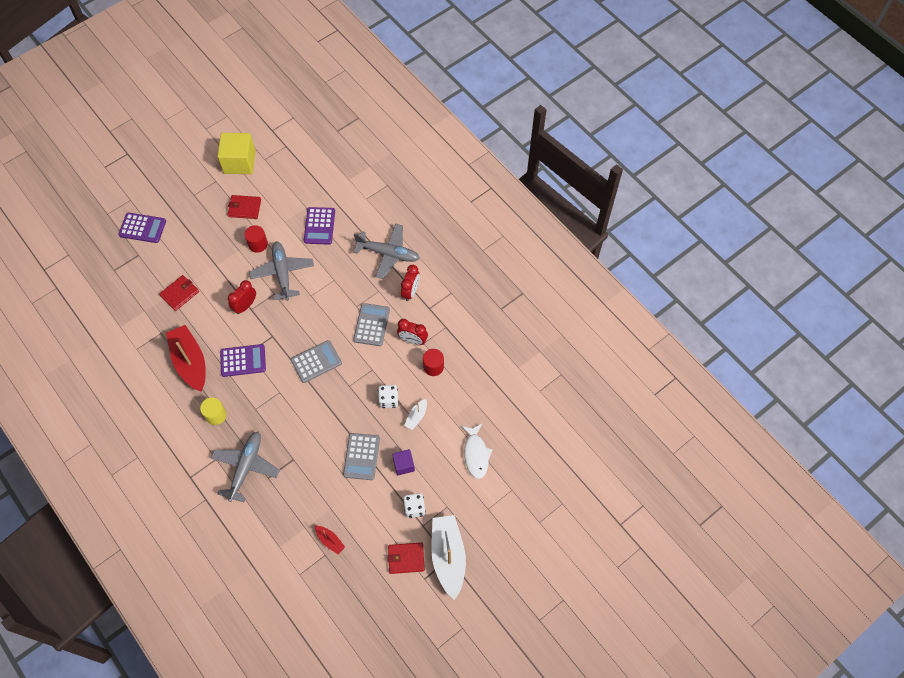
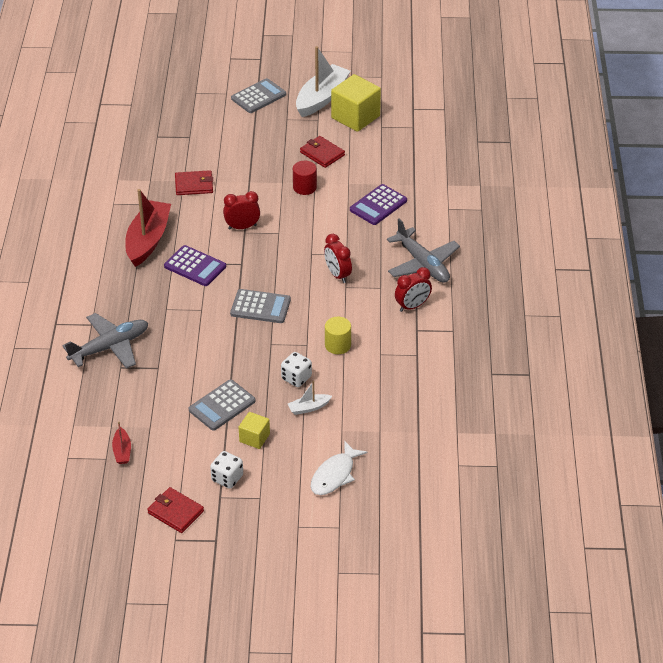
camera: 40 degrees right, 20 degrees down
(142, 228) = (214, 119): purple calculator -> none
(216, 415) = (127, 292): yellow cylinder -> yellow cylinder (337, 345)
(282, 273) = (303, 221): grey plane -> none
(371, 325) = (344, 310): grey calculator -> grey calculator (258, 96)
(404, 465) = (254, 438): purple cube -> yellow cube
(413, 340) = (372, 346): red clock -> red clock (337, 275)
(433, 367) = (369, 379): red cylinder -> none
(448, 556) = (217, 538): white boat -> white boat (322, 98)

